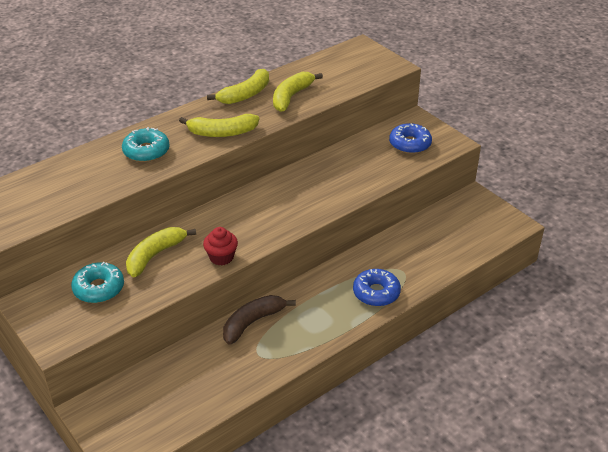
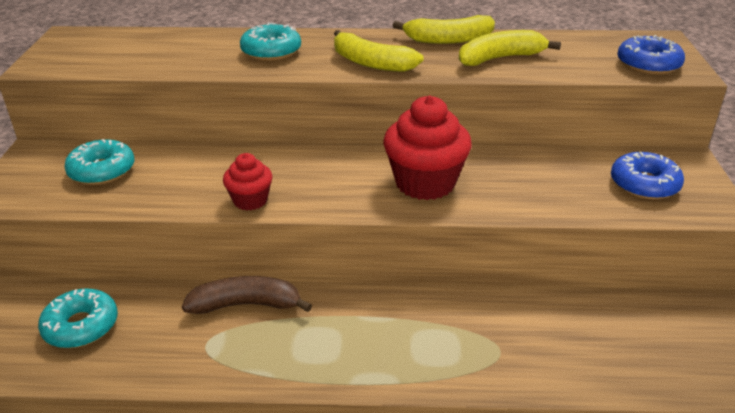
camera: 40 degrees right, 5 degrees down
(155, 255) = (193, 167): yellow banana -> none
(174, 389) = (81, 326): none -> turquoise donut
(304, 197) = (425, 183): none -> red cupcake
(376, 293) = (431, 357): blue donut -> blue donut (648, 64)

